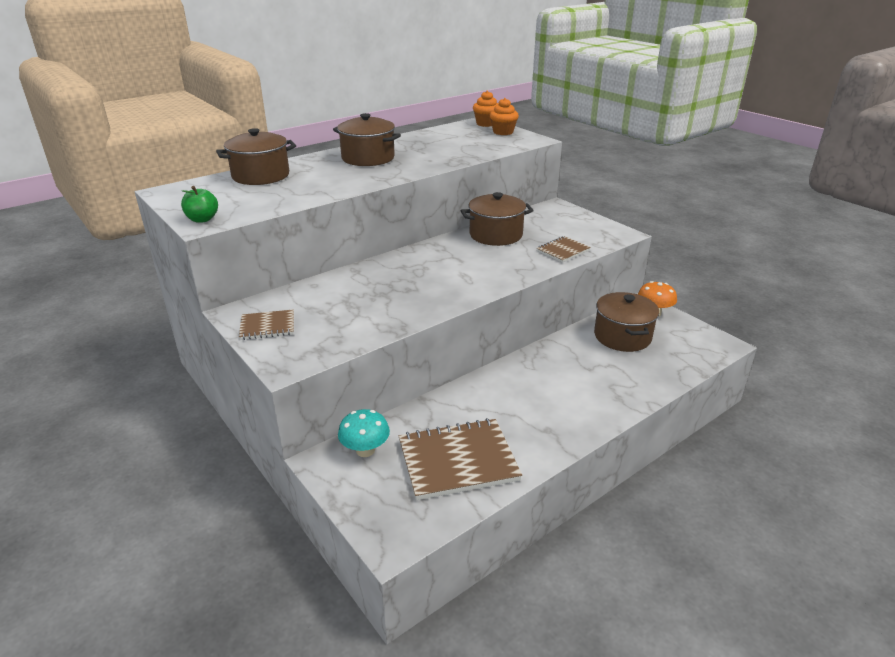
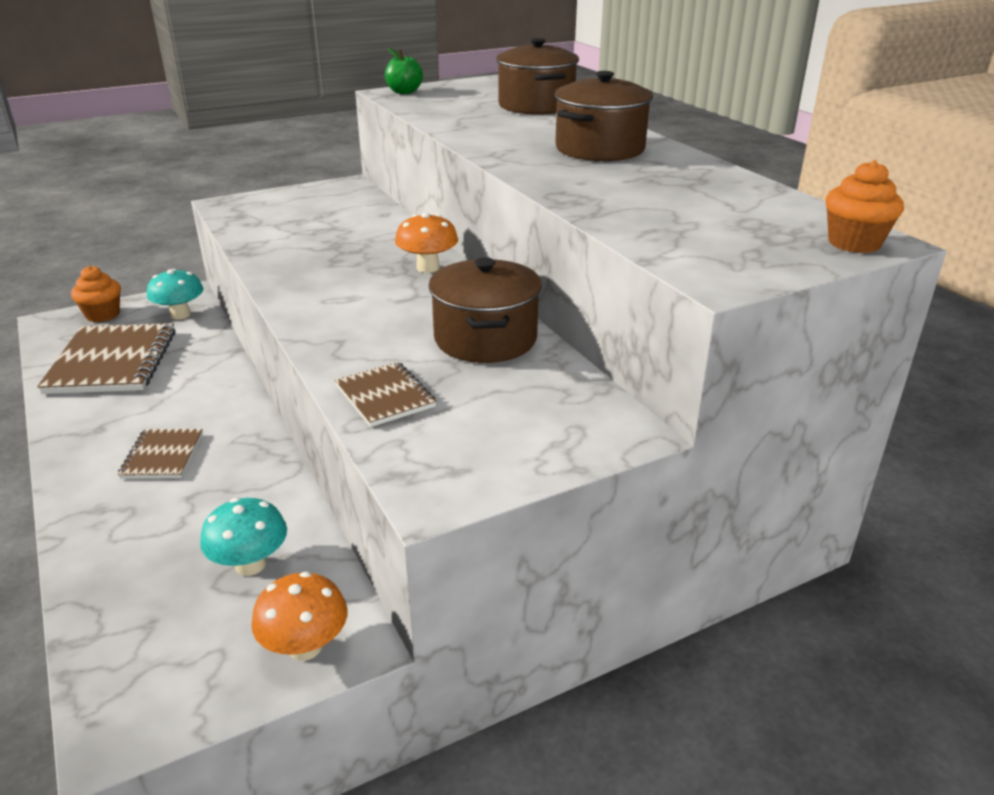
camera: 100 degrees right, 0 degrees up
(267, 326) = (307, 196): brown notebook -> brown notebook (162, 456)
(412, 258) = (428, 268): none -> orange mushroom
(503, 132) = (782, 253): orange cupcake -> orange cupcake (103, 315)
(622, 336) = (250, 564): brown pot -> turquoise mushroom

